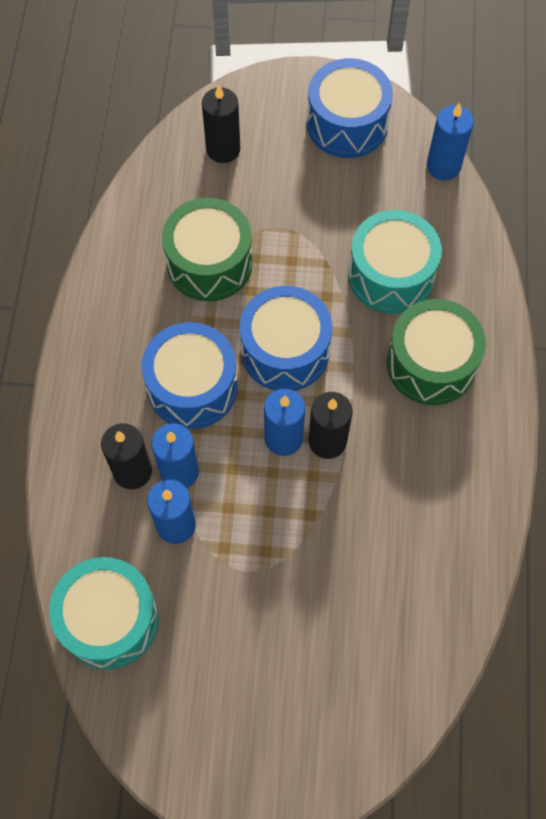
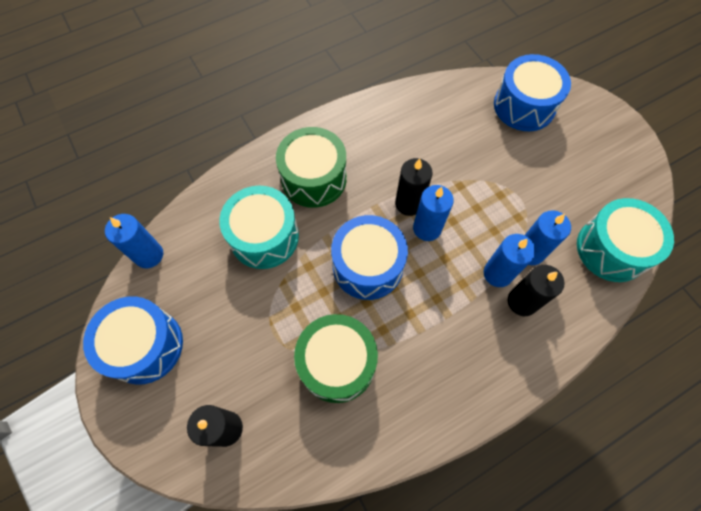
camera: 125 degrees left, 0 degrees up
(192, 387) = (438, 306): blue drum -> blue drum (524, 106)

